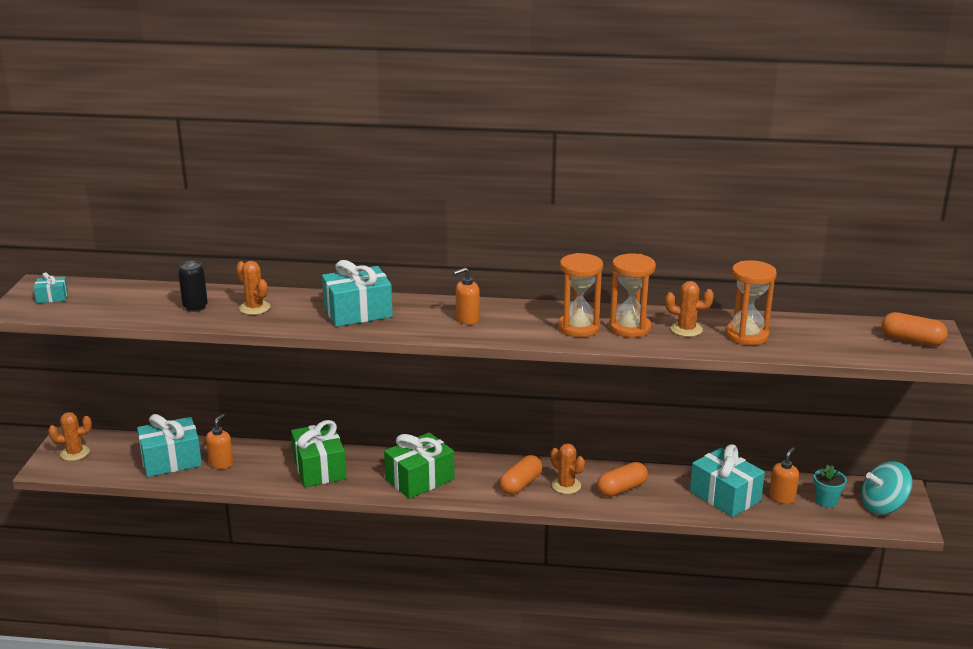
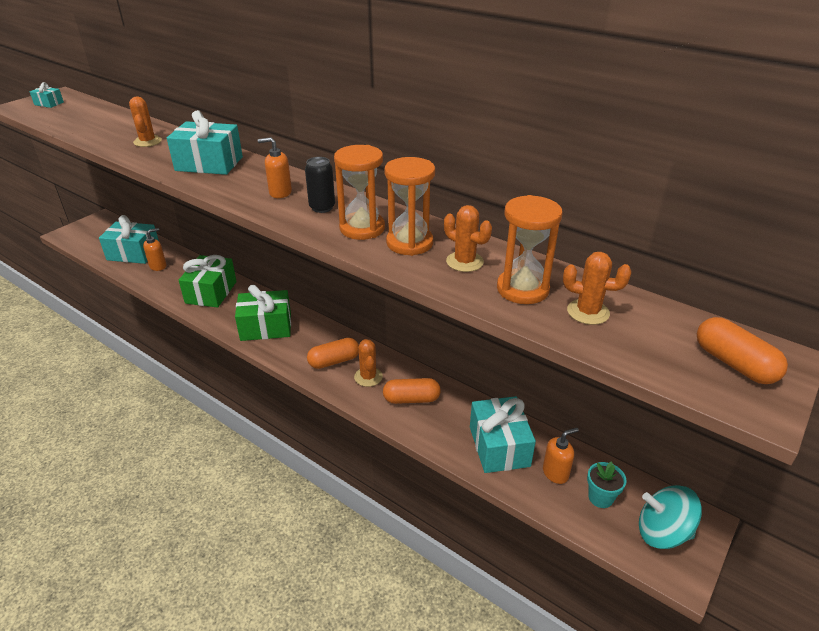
camera: 30 degrees right, 10 degrees up
(75, 453) = (91, 229): orange cactus -> orange cactus (588, 312)
(195, 307) = (113, 131): black can -> black can (322, 207)

